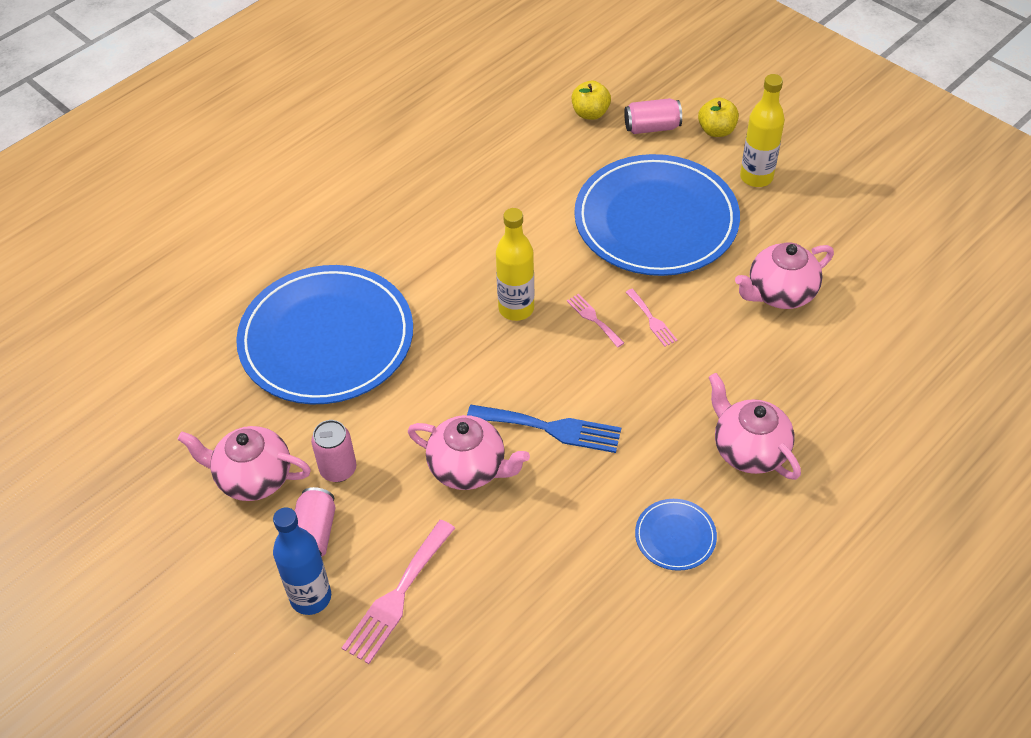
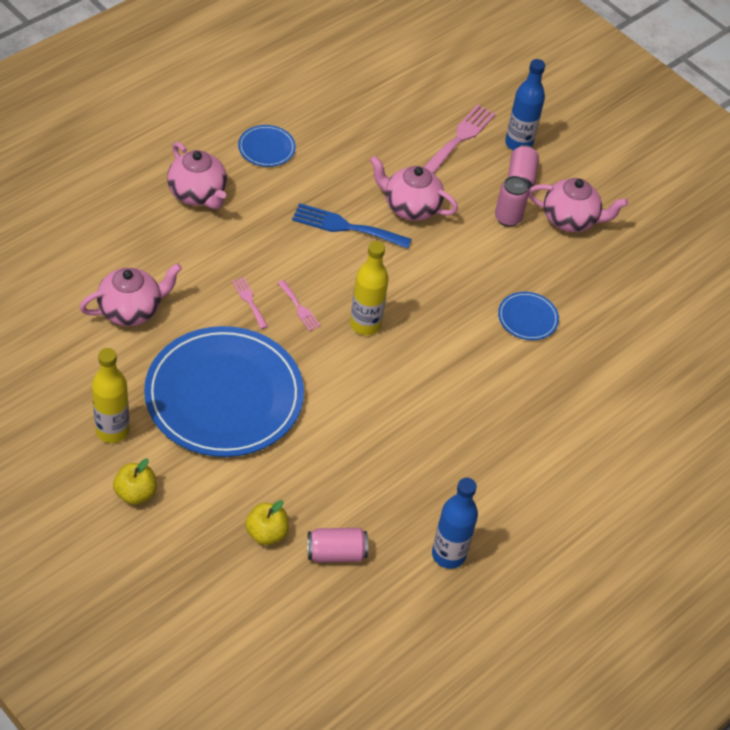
camera: 175 degrees right, 0 degrees up
(326, 339) = (527, 318): blue plate -> blue plate, size x0.41
(424, 114) = (448, 555): none -> blue bottle
(652, 127) = (203, 506): pink can -> pink can (336, 553)

